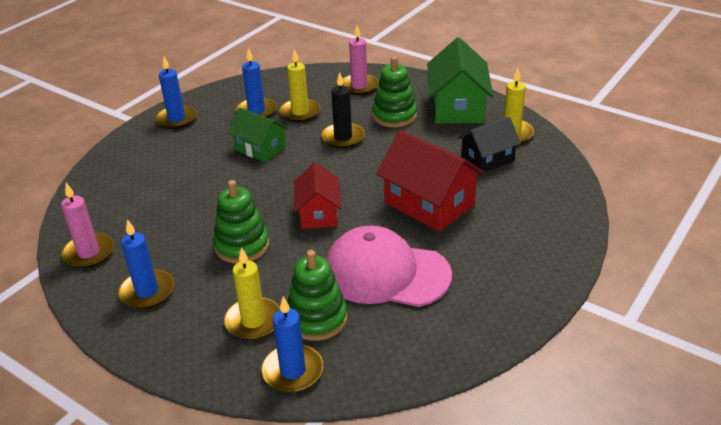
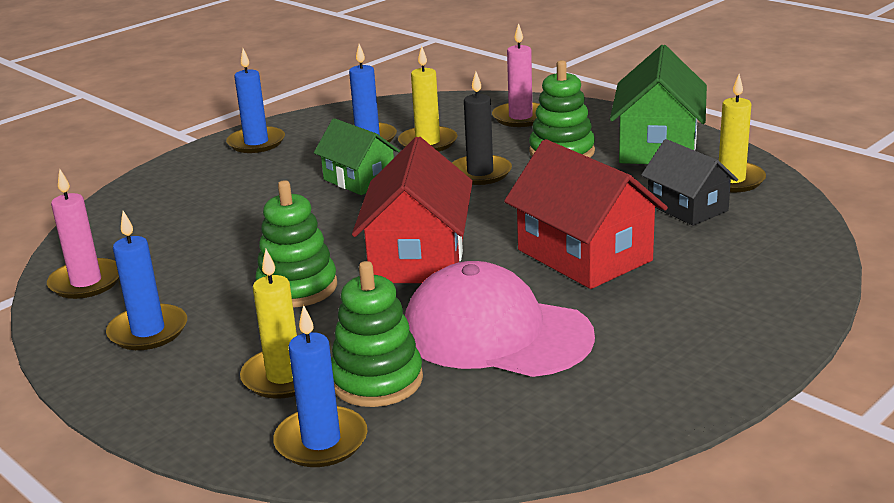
camera: 10 degrees right, 10 degrees down
(318, 213) = (418, 257): red house -> red house, size x1.59
(487, 159) = (687, 207): black house -> black house turned 75 degrees clockwise

